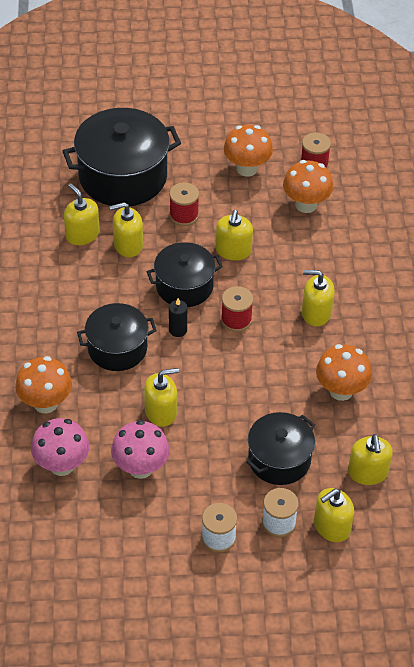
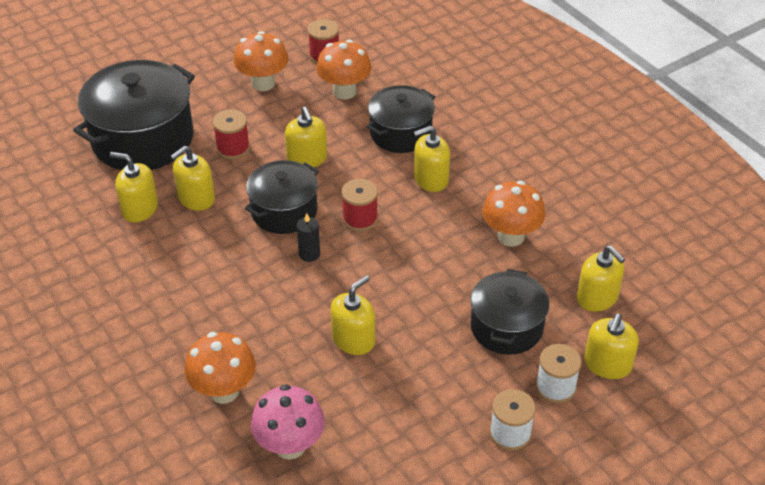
camera: 30 degrees left, 5 degrees down
(117, 348) = (260, 300): black pot -> black pot (401, 133)
(140, 468) = (376, 405): pink mushroom -> none

